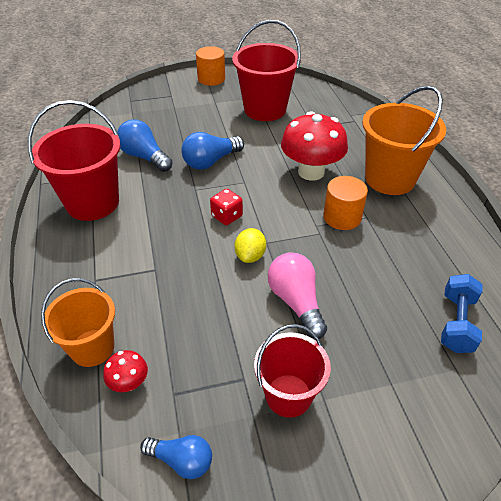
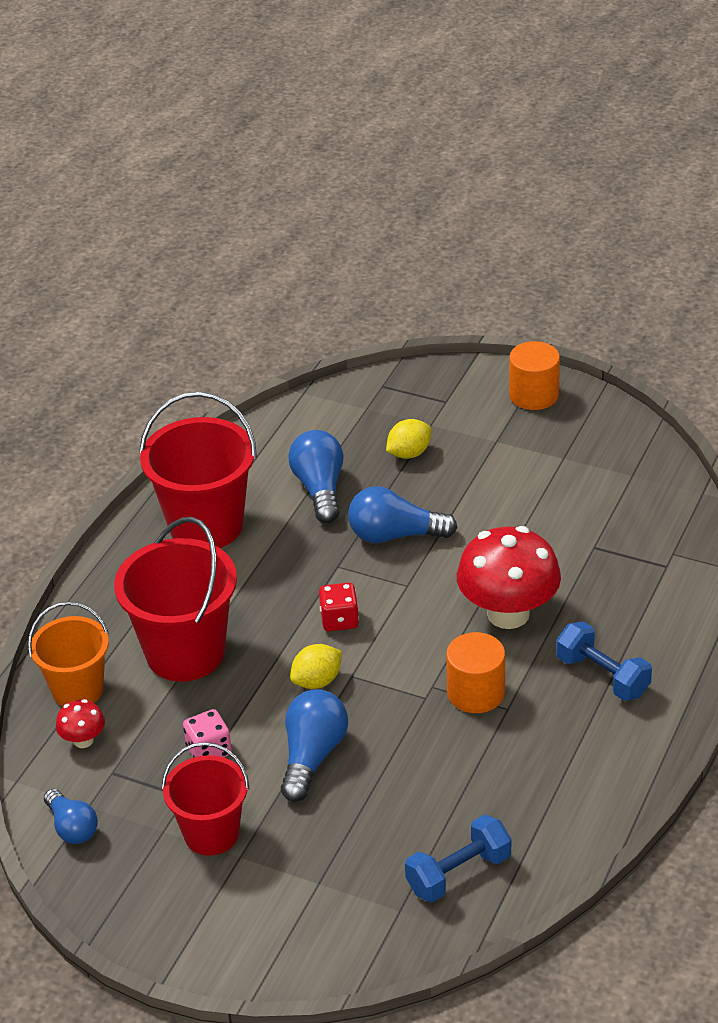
camera: 40 degrees right, 5 degrees down
(177, 123) = (409, 453): none -> yellow lemon
(227, 336) = (209, 750): none -> pink dice
(265, 109) = (554, 486): red bucket -> red bucket (185, 653)
(296, 302) = (312, 756): pink light bulb -> blue light bulb
(390, 179) = (602, 676): orange bucket -> blue dumbbell

